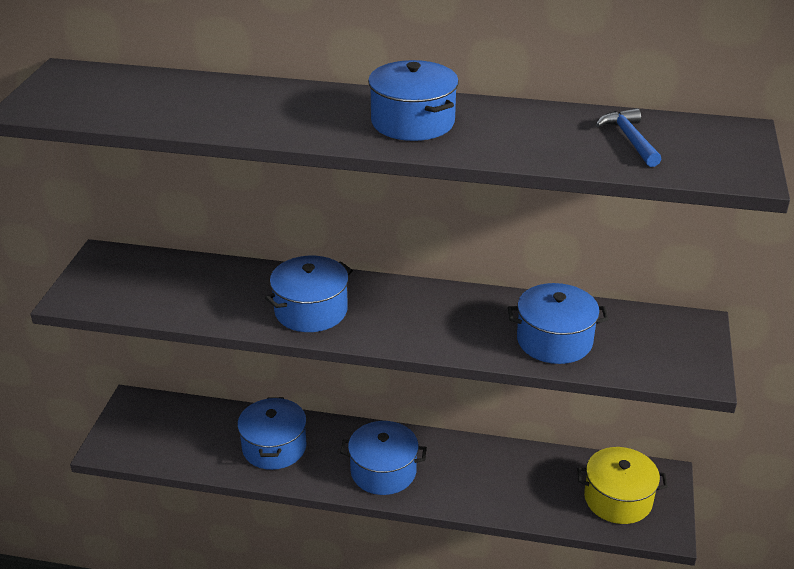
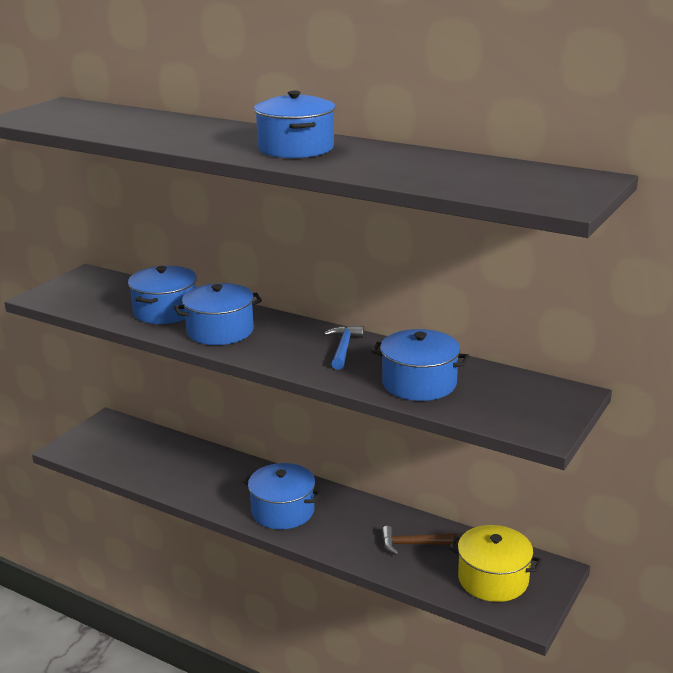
camera: 20 degrees right, 10 degrees down
(274, 447) = (200, 474): blue pot -> blue pot (165, 311)
(528, 479) = (413, 544): none -> brown hammer
(629, 139) = (477, 173): blue hammer -> blue hammer (343, 348)

